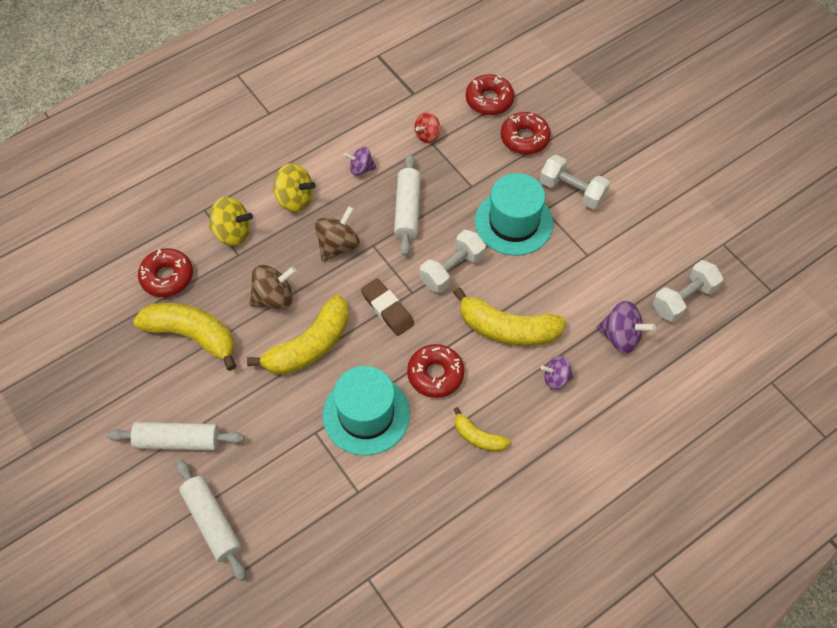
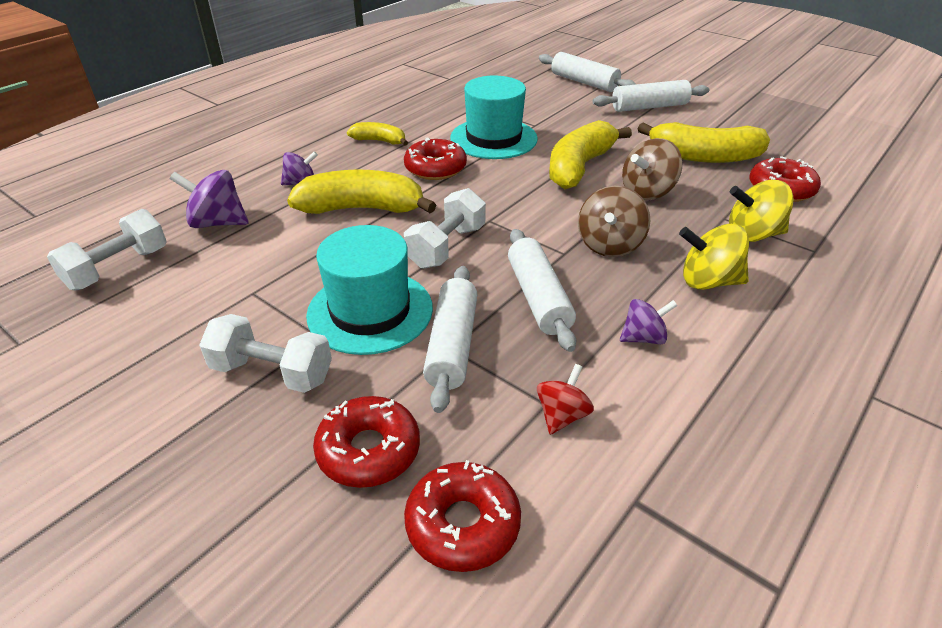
camera: 165 degrees right, 20 degrees down
(387, 309) = (511, 203): brown eraser -> none
(470, 187) = (452, 345): none -> white rolling pin

